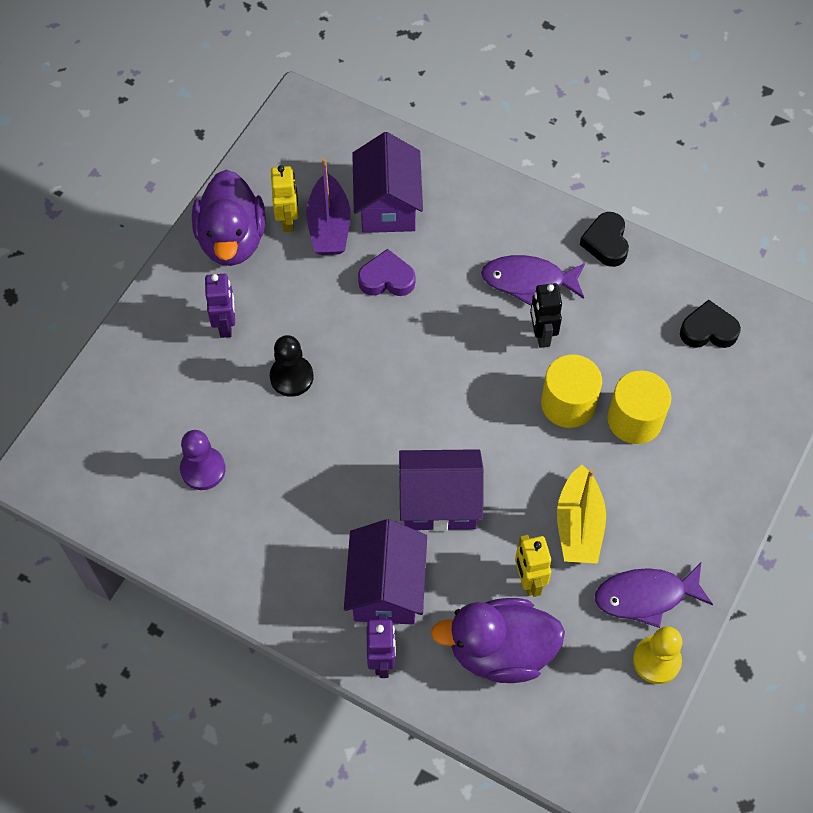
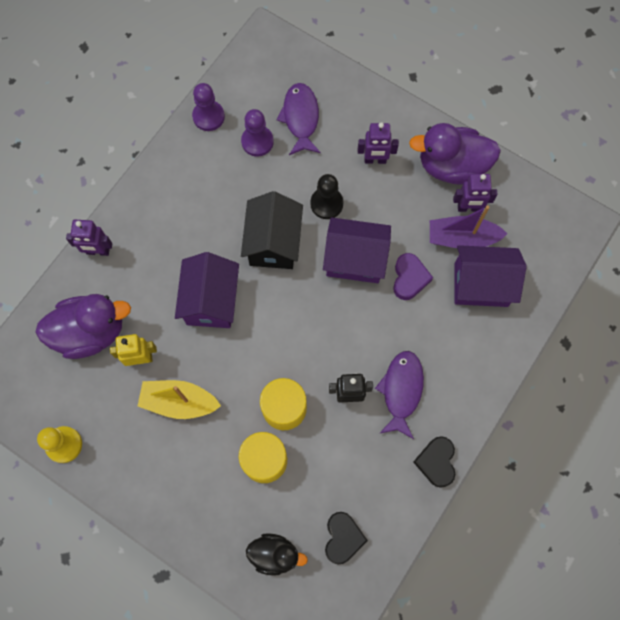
camera: 95 degrees right, 10 degrees up
(164, 537) = (208, 116): none -> purple pawn
(288, 220) = (468, 208): yellow robot -> purple robot
(351, 435) = (273, 243): none -> black house
(386, 588) = (150, 258): purple house -> purple house (355, 259)
(500, 651) = (90, 332): purple duck -> purple duck turned 75 degrees clockwise
(606, 243) = (436, 462): black heart -> black heart turned 90 degrees counterclockwise
(646, 596) = (115, 445): purple fish -> purple fish (300, 118)
(740, 398) = (274, 554): none -> black duck

